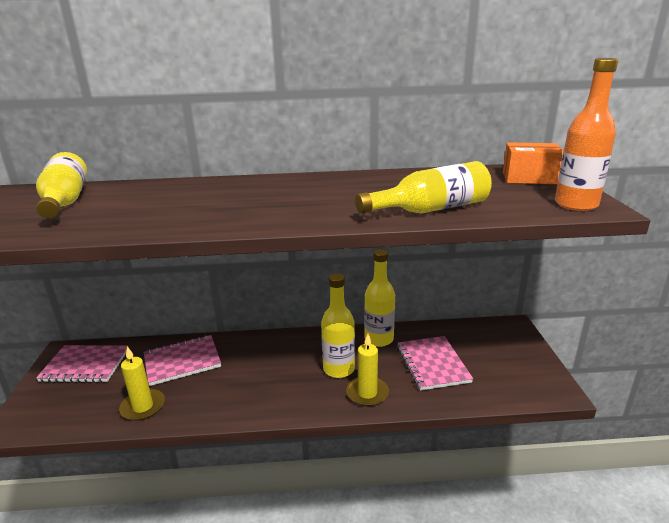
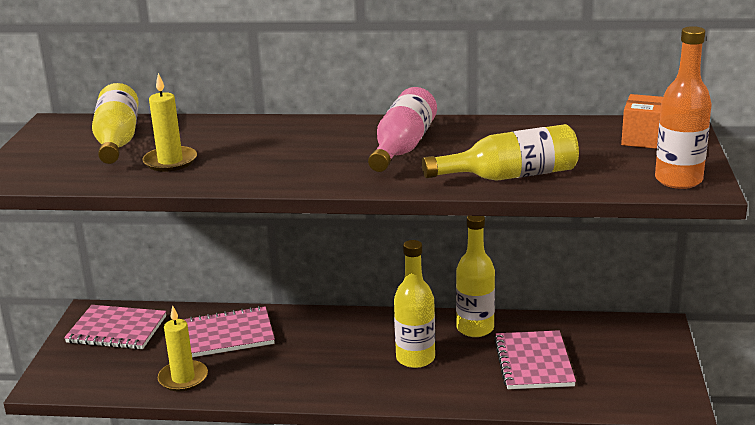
camera: 10 degrees right, 0 degrees up
(326, 193) = (402, 147): none -> pink bottle
(367, 393) = (443, 387): yellow candle -> yellow candle (170, 161)

